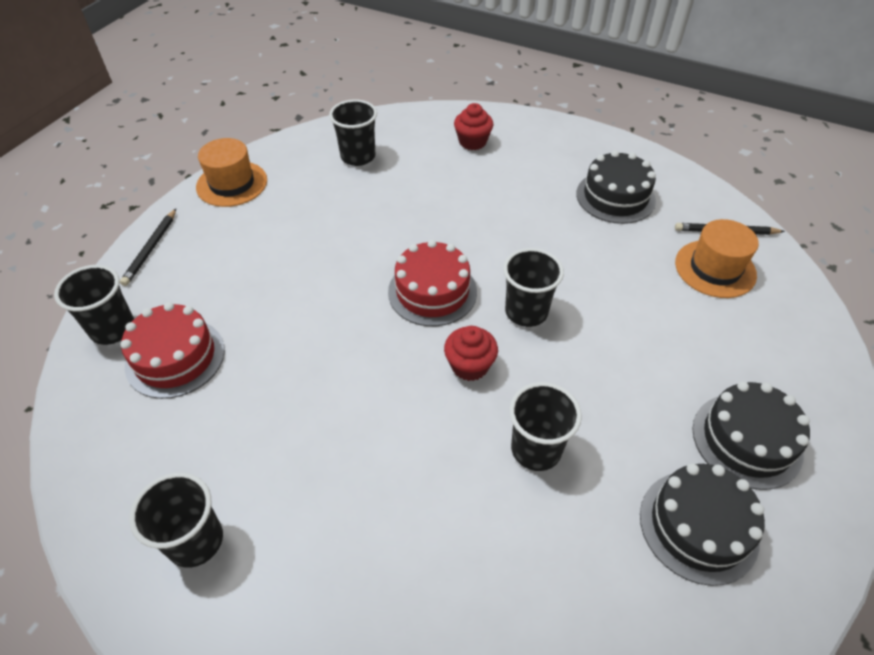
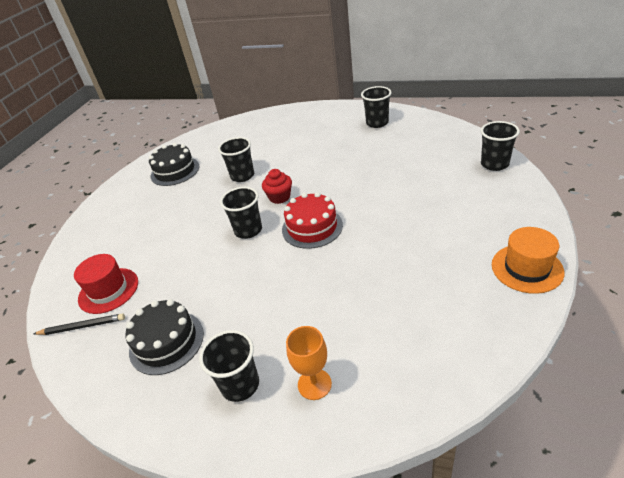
camera: 175 degrees right, 10 degrees down
(151, 249) = (528, 205): black pencil -> none
(175, 357) = (444, 163): red cake -> none
(358, 156) = (431, 329): black cup -> black cup (240, 385)
(472, 142) = (314, 384): red cupcake -> orange goblet
(715, 269) = (108, 290): orange hat -> red hat
(746, 440) = (139, 202): black cake -> none

